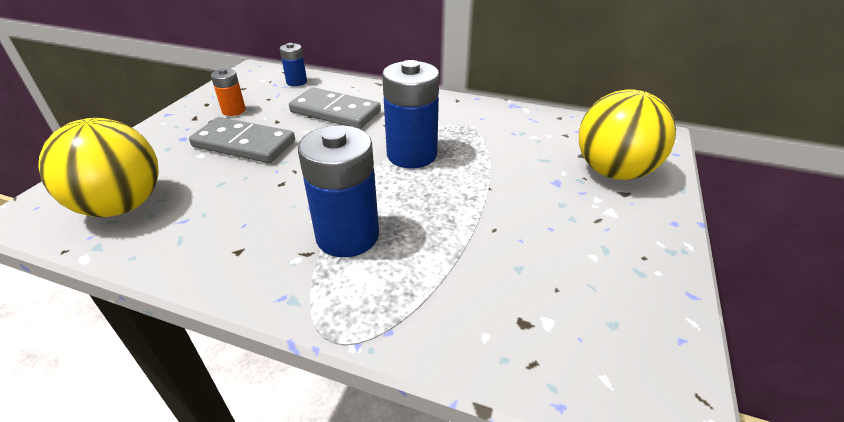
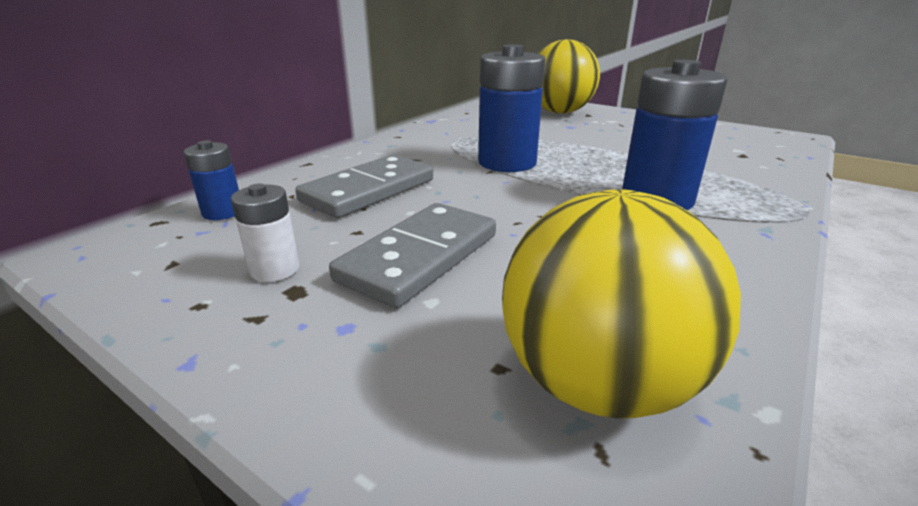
camera: 75 degrees left, 10 degrees down
(234, 110) = (275, 269): orange battery -> white battery

